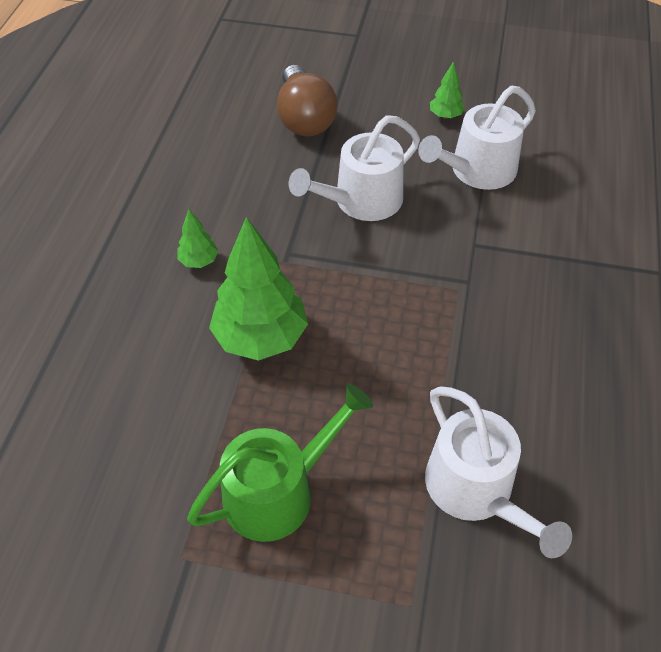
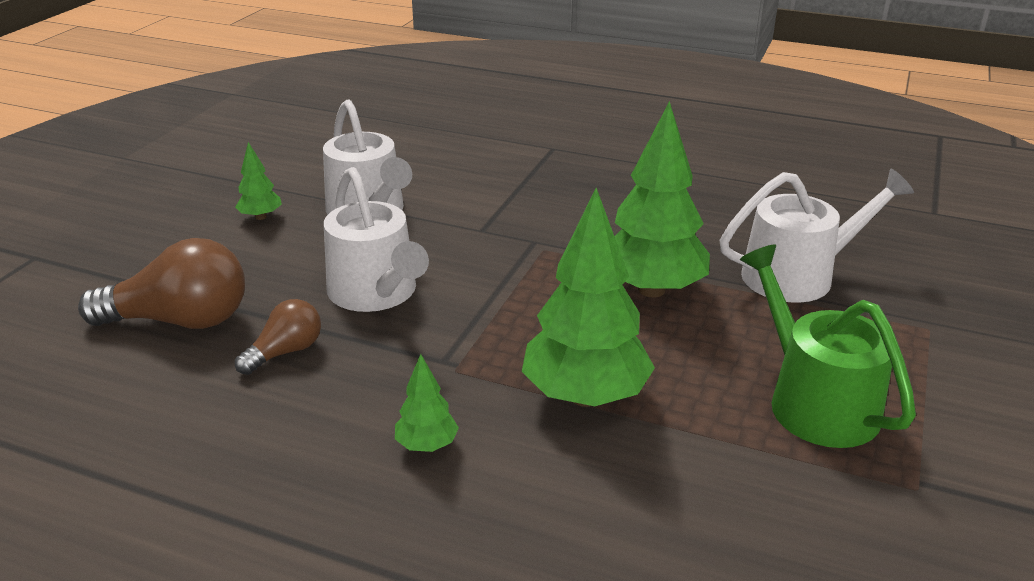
camera: 80 degrees left, 20 degrees down
(282, 174) = (286, 352): none -> brown light bulb
(415, 371) = (652, 290): none -> green tree

